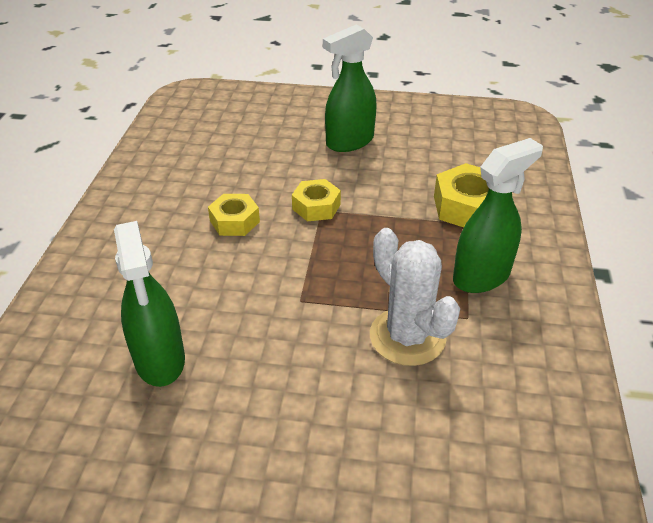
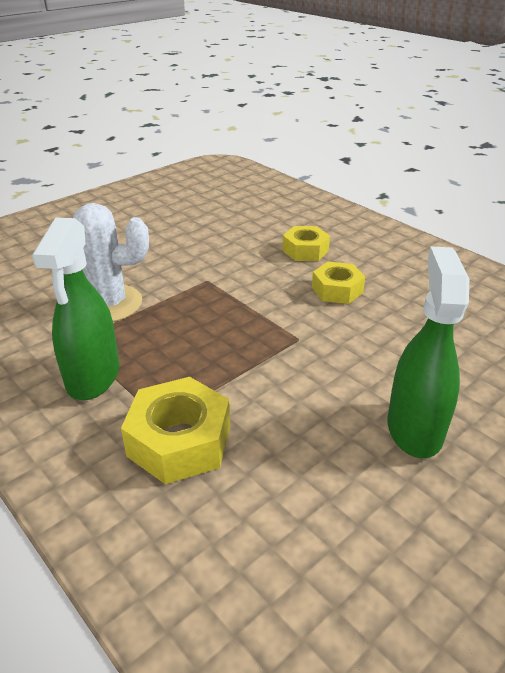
camera: 130 degrees right, 5 degrees down
(160, 360) = (231, 222): green spray bottle -> none
(316, 207) = (308, 338): yellow nut -> yellow nut (305, 250)

